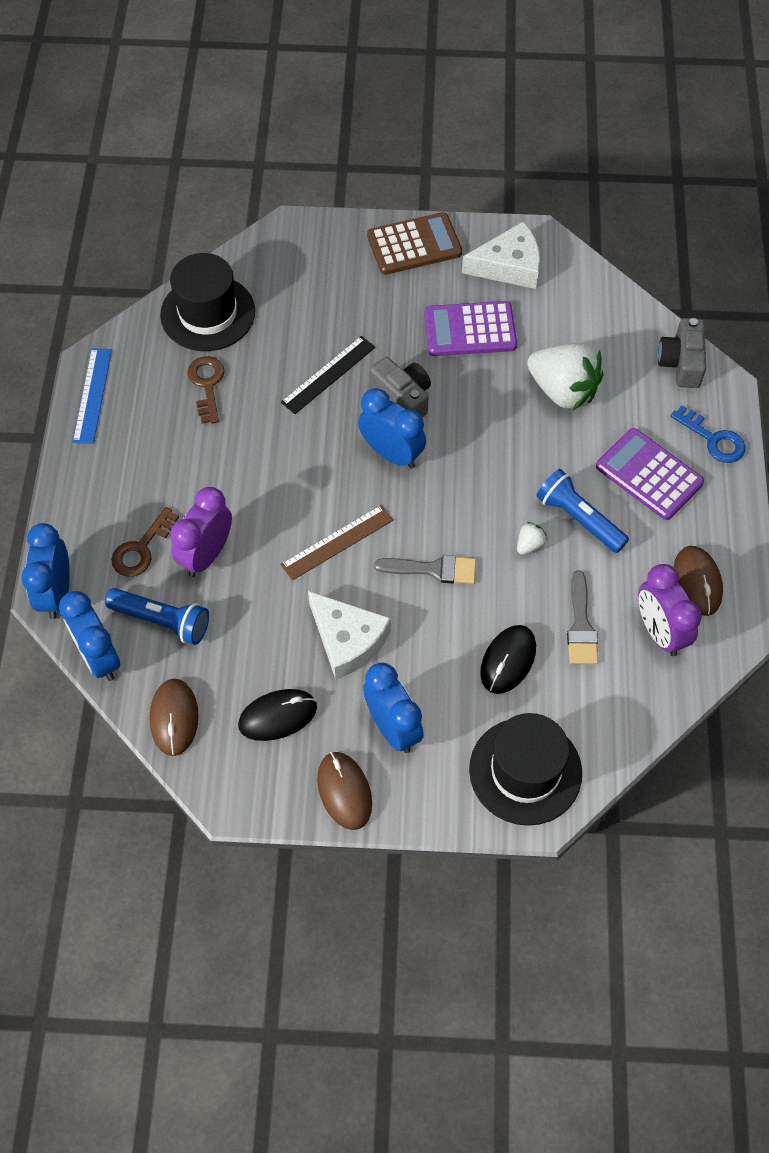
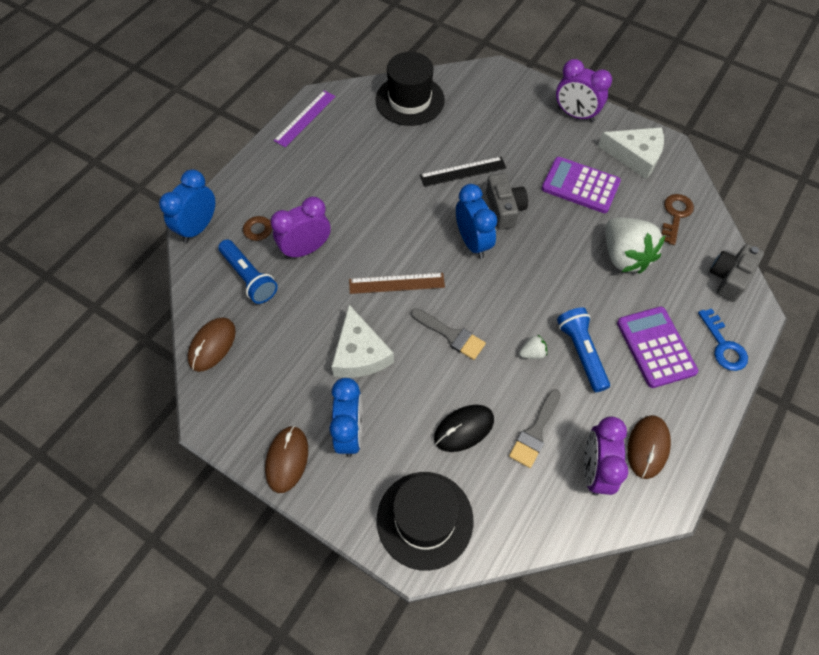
camera: 30 degrees right, 0 degrees up
(92, 395) = (305, 118): blue ruler -> purple ruler
(99, 657) = (195, 281): blue clock -> none
(207, 385) = (379, 143): brown key -> brown key (675, 215)
(278, 716) = (278, 381): black mouse -> none
(414, 245) = (575, 115): brown calculator -> purple clock

